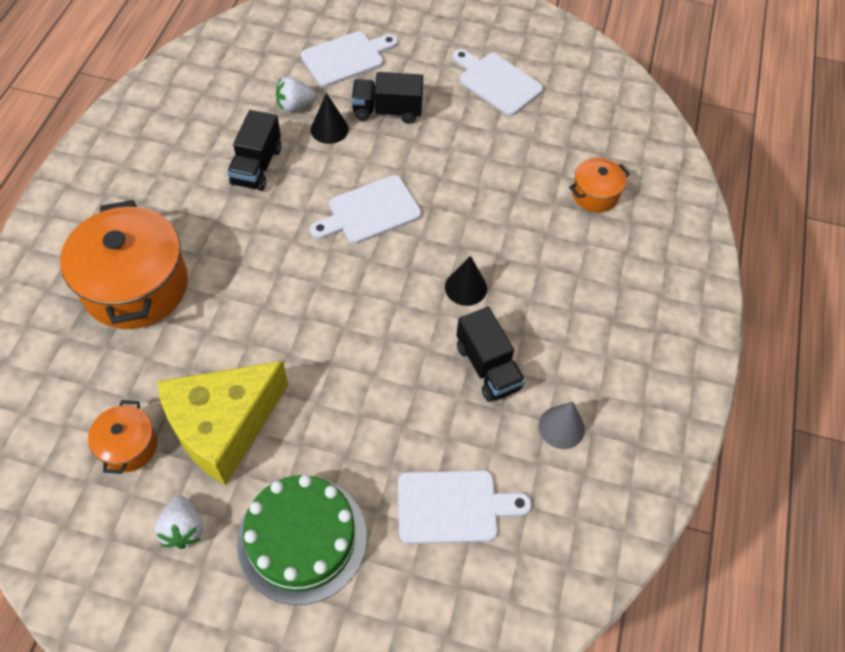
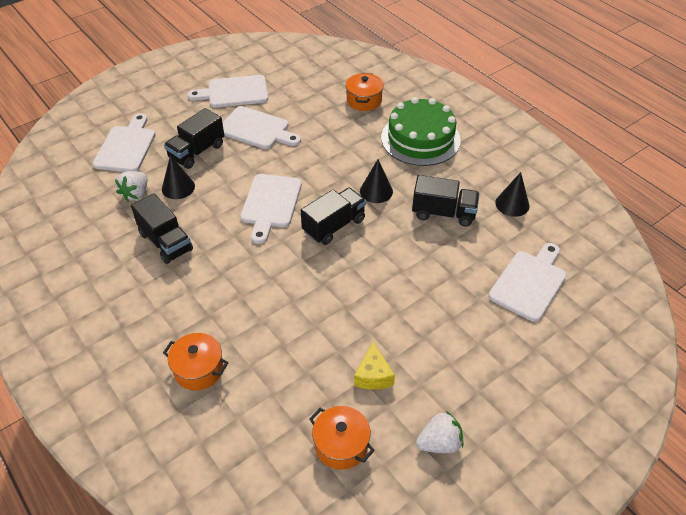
camera: 50 degrees left, 10 degrees down
(136, 286) = (199, 369): orange pot -> orange pot, size x0.50
(183, 529) = (439, 443): white strawberry -> white strawberry turned 45 degrees counterclockwise
(223, 426) = (373, 375): yellow cheese -> yellow cheese, size x0.42
(302, 539) = (497, 374): green cake -> green cake (420, 139)
(385, 280) = (334, 226): none -> black truck
(462, 134) = (257, 129): none -> white cutting board
(561, 427) = (512, 204): grey cone -> black cone

